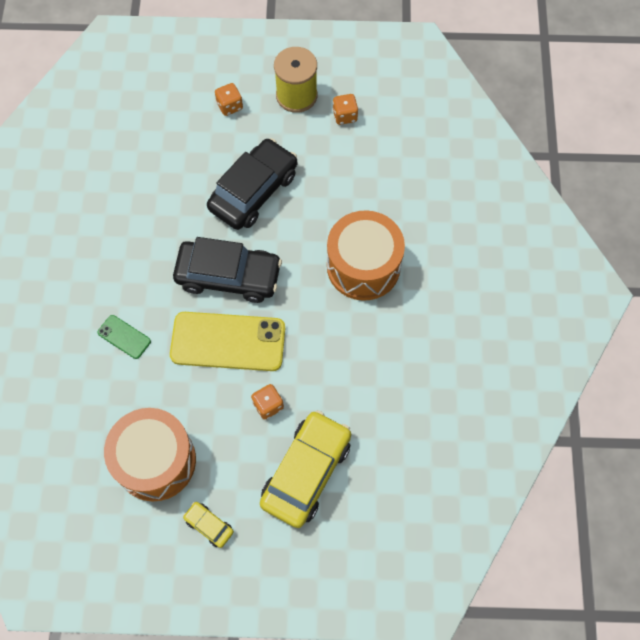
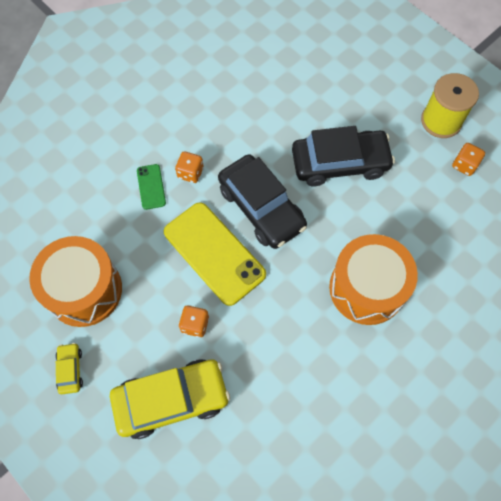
camera: 45 degrees right, 0 degrees up
(229, 106) = (383, 90): orange dice -> orange dice (190, 173)

